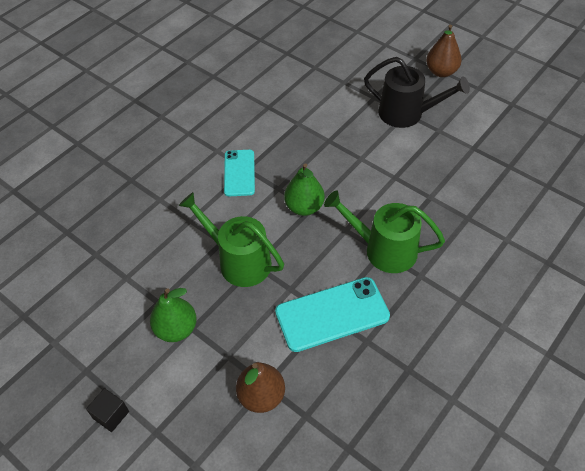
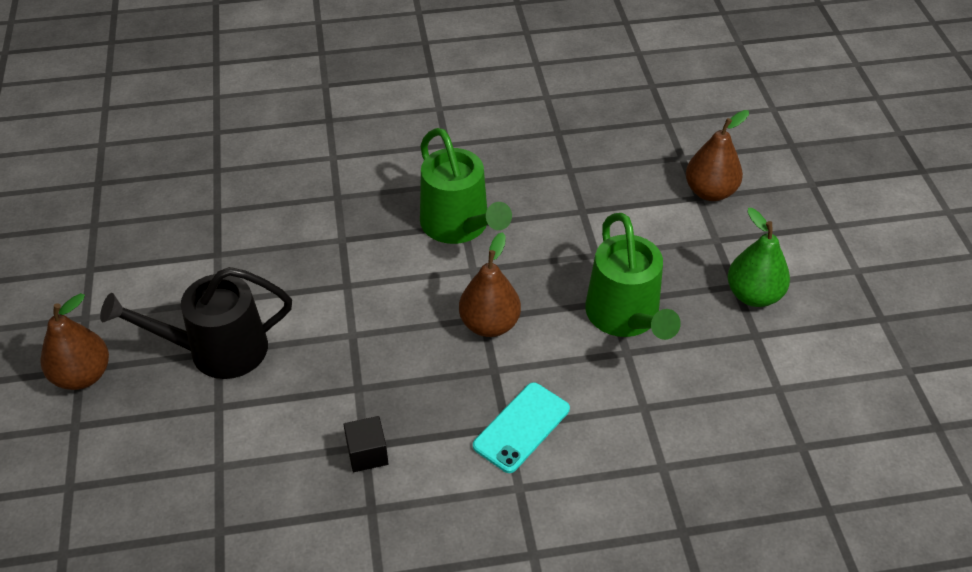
camera: 140 degrees left, 5 degrees down
(111, 415) = (873, 264): black cube -> black cube (367, 454)
(304, 207) = (489, 324): green pear -> brown pear
(332, 314) = (578, 208): turquoise phone -> none
(406, 114) = (217, 350): black watering can -> black watering can turned 75 degrees counterclockwise

